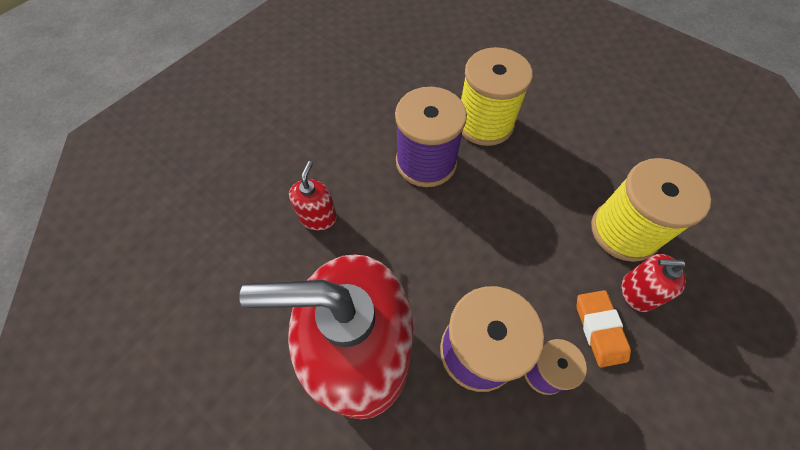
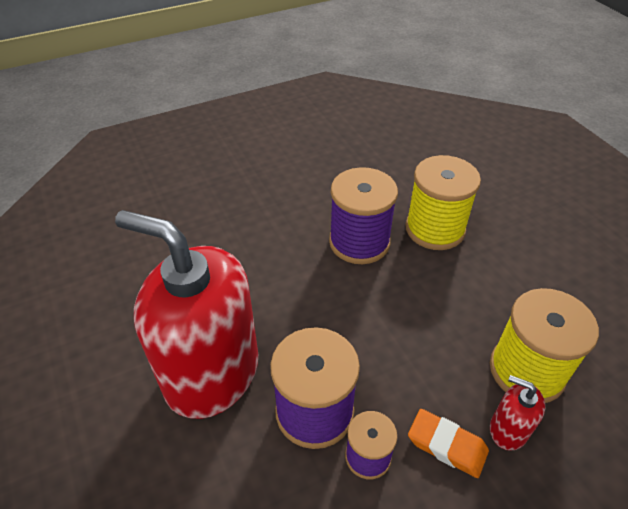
camera: 25 degrees right, 15 degrees down
(318, 217) = (239, 252): red soap dispenser -> none
(599, 329) = (447, 445): orange eraser -> orange eraser turned 75 degrees counterclockwise

